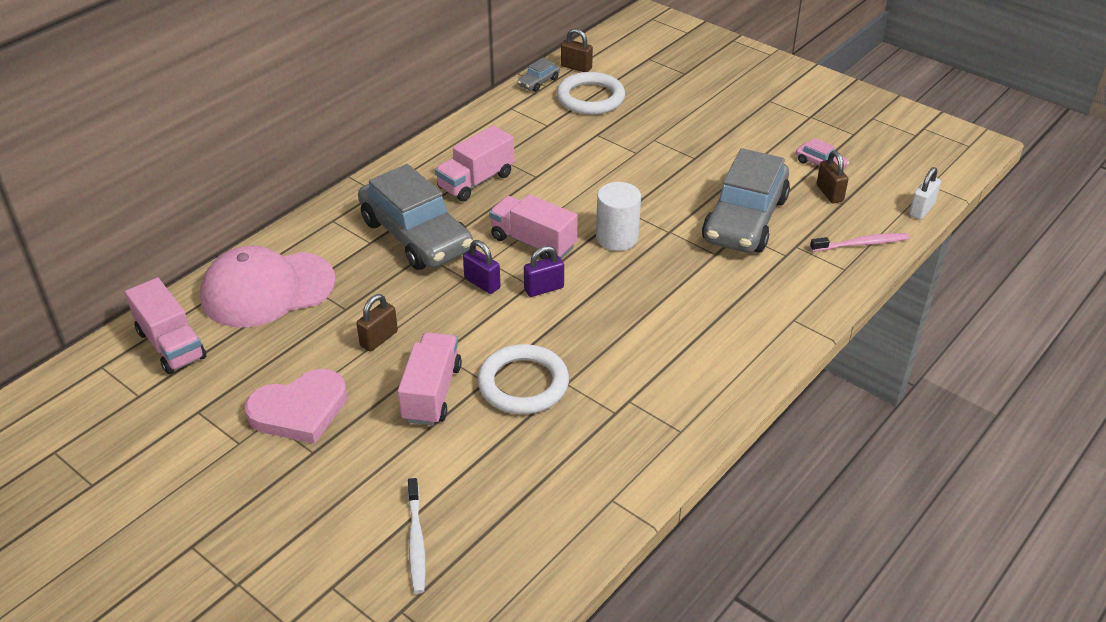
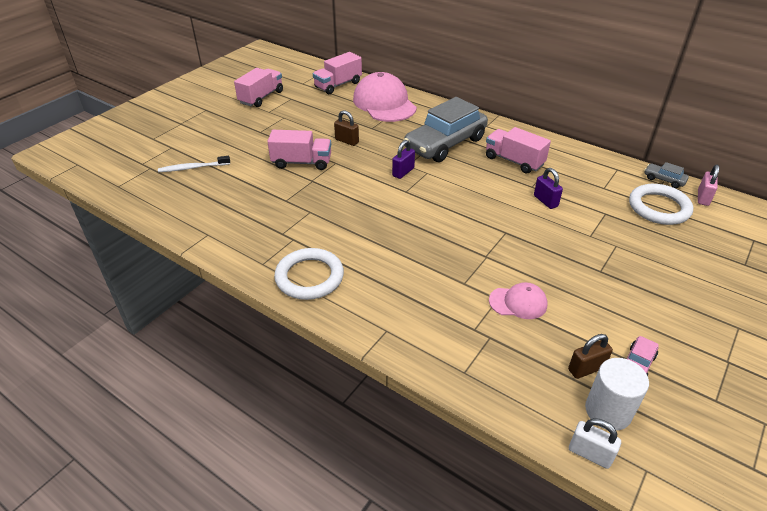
camera: 85 degrees right, 0 degrees up
(299, 410) = (290, 124): pink heart -> none
(523, 384) = (309, 194): white ring -> white ring (309, 277)
(533, 242) = (452, 190): pink truck -> pink truck (261, 97)
(544, 289) = (402, 197): purple padlock -> purple padlock (545, 201)
(576, 67) = (703, 198): brown padlock -> pink padlock
(617, 238) = (469, 228): white cylinder -> white cylinder (608, 411)
(745, 220) = (518, 302): grey car -> pink cap
(861, 244) = (508, 389): pink toothbrush -> none

